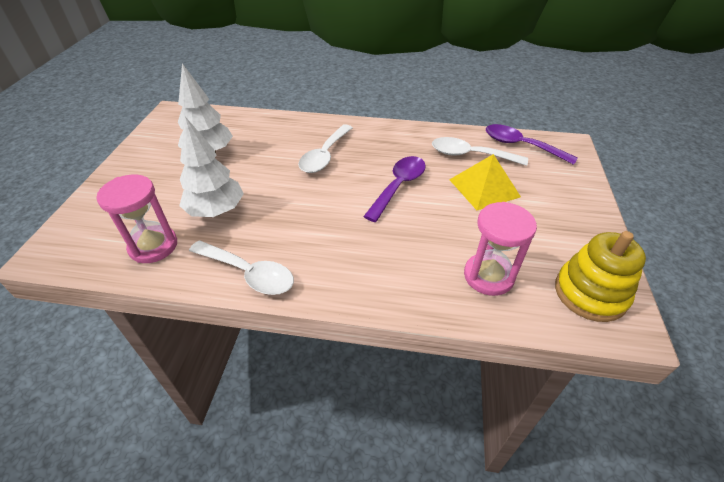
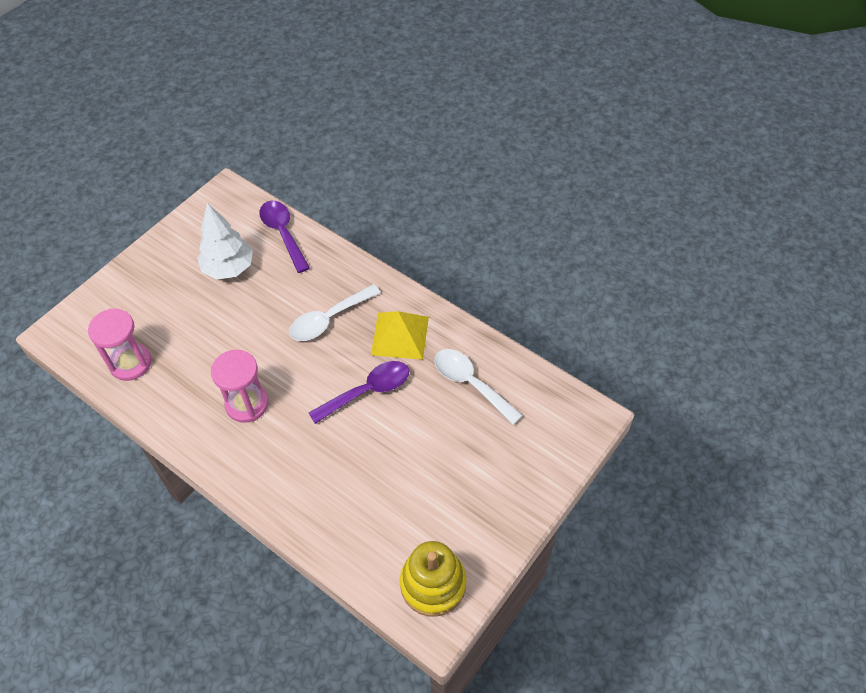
camera: 30 degrees right, 10 degrees up
(216, 211) = (196, 347): white tree -> none
(249, 273) = (184, 426): white spoon -> none
(484, 188) = (446, 431): yellow pyramid -> yellow pyramid (400, 335)
(488, 276) = (364, 525): pink hourglass -> pink hourglass (247, 404)
(521, 145) = (536, 395): purple spoon -> purple spoon (283, 233)

